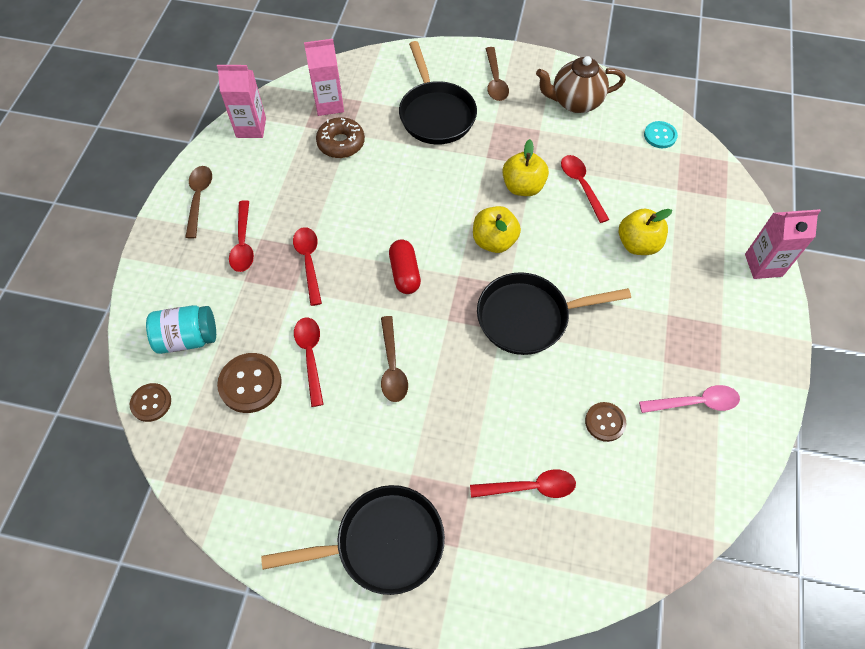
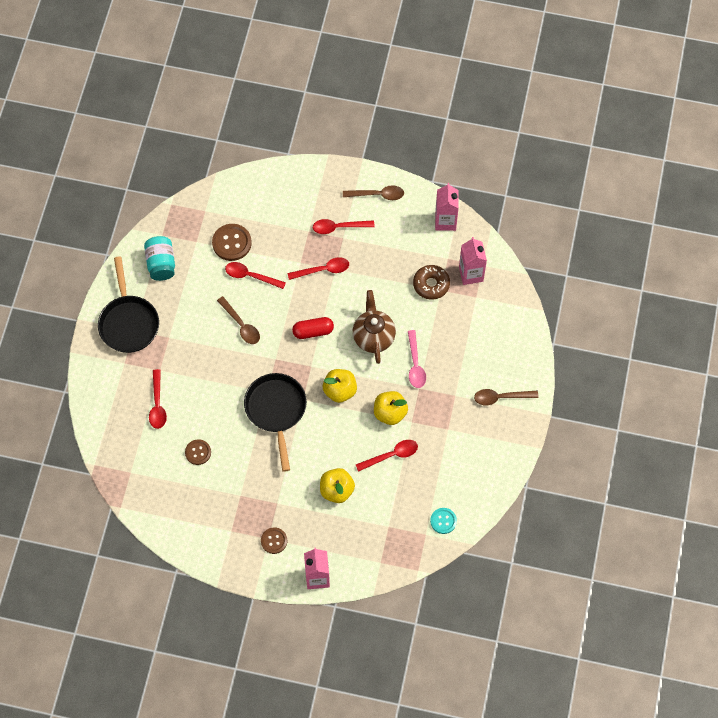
camera: 90 degrees right, 5 degrees up
(151, 403) = (220, 189): brown button -> brown button (274, 541)
(187, 338) = (265, 203): turquoise jar -> turquoise jar (161, 264)
(310, 356) = (250, 276): red spoon -> red spoon turned 150 degrees counterclockwise
(392, 366) = (241, 325): brown spoon -> brown spoon turned 120 degrees counterclockwise
(435, 114) = (462, 352): black pan -> none
(575, 102) = (478, 458): brown teapot -> brown teapot (373, 337)
(695, 402) = (209, 511): pink spoon -> pink spoon (415, 365)

